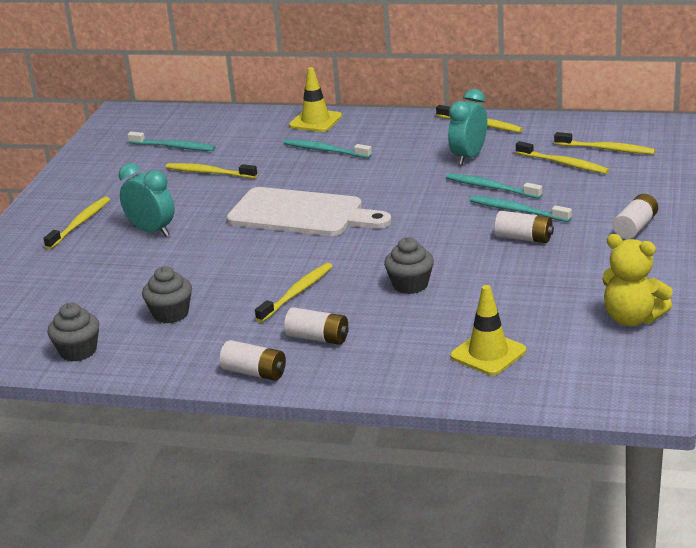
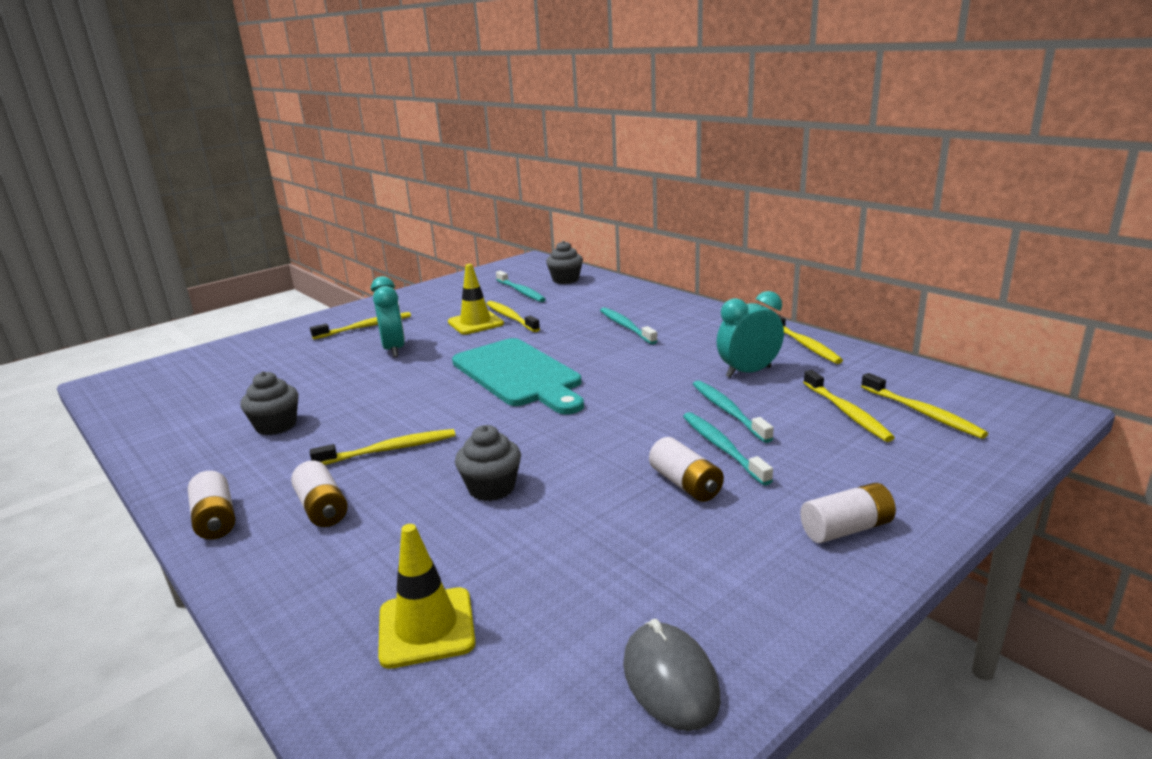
camera: 35 degrees right, 5 degrees down
(78, 351) = (167, 430): grey cupcake -> grey cupcake (565, 280)
(302, 214) = (519, 375): white cutting board -> turquoise cutting board
(315, 121) = (656, 301): yellow traffic cone -> yellow traffic cone (475, 323)
(632, 318) = (670, 680): yellow teddy bear -> grey mouse

